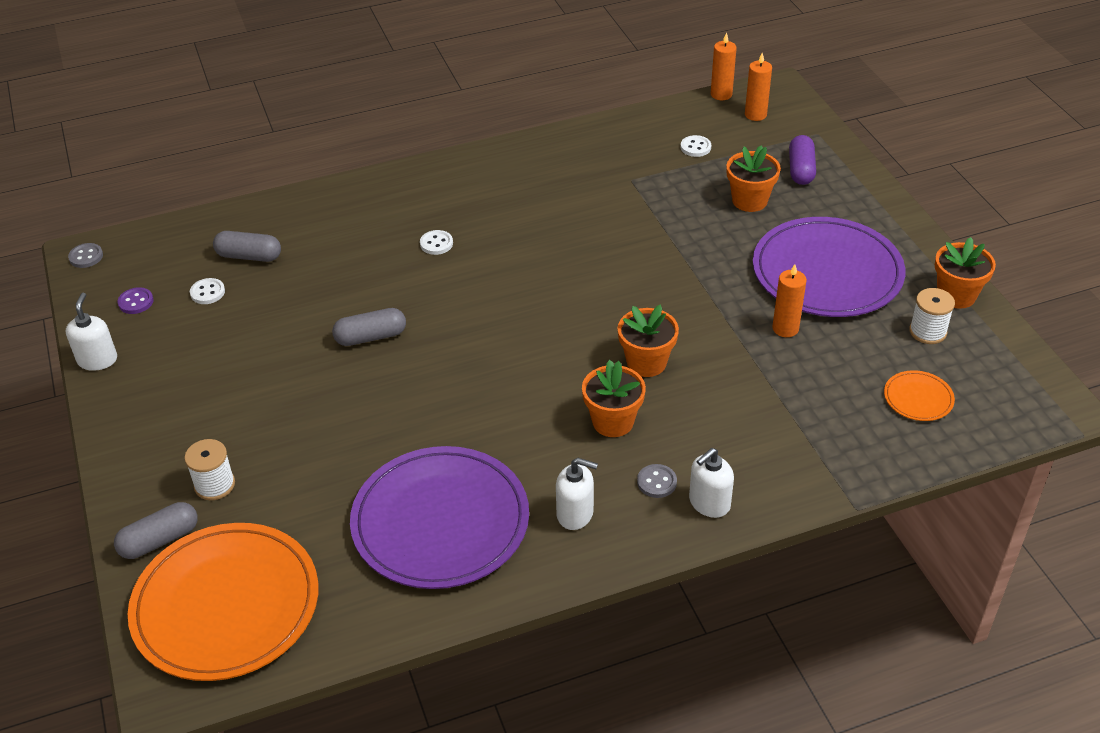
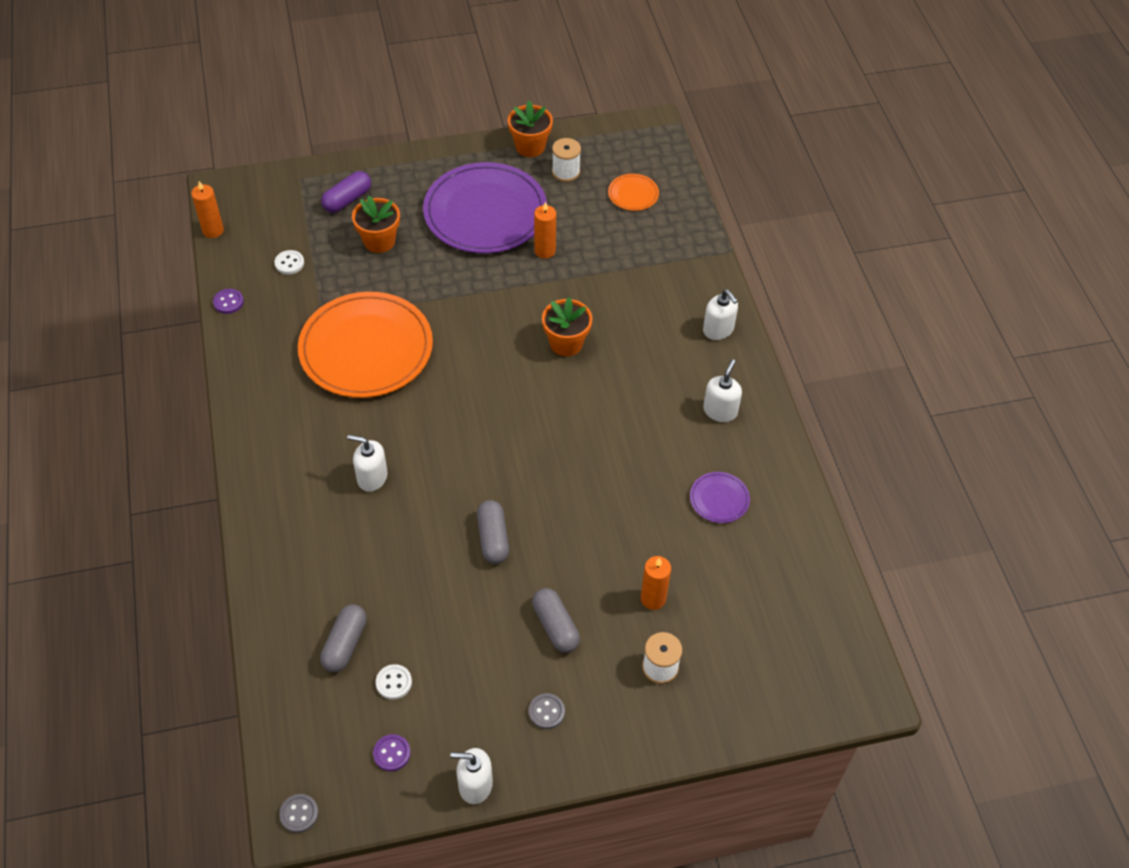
camera: 85 degrees left, 10 degrees up
(159, 540) = (719, 710): grey capsule -> grey capsule (555, 626)
(226, 605) = (792, 654): orange plate -> orange plate (366, 349)
(436, 244) = (372, 477): white button -> white soap dispenser
(440, 521) = (719, 499): purple plate -> purple plate, size x0.42
(613, 422) = (628, 374): orange flower pot -> none
(632, 120) = (228, 302): none -> purple button
(656, 482) = (695, 357): grey button -> grey button (546, 712)
(755, 115) = (255, 213): orange candle -> orange candle (653, 598)
(801, 169) = (347, 199): purple capsule -> purple capsule turned 60 degrees counterclockwise

